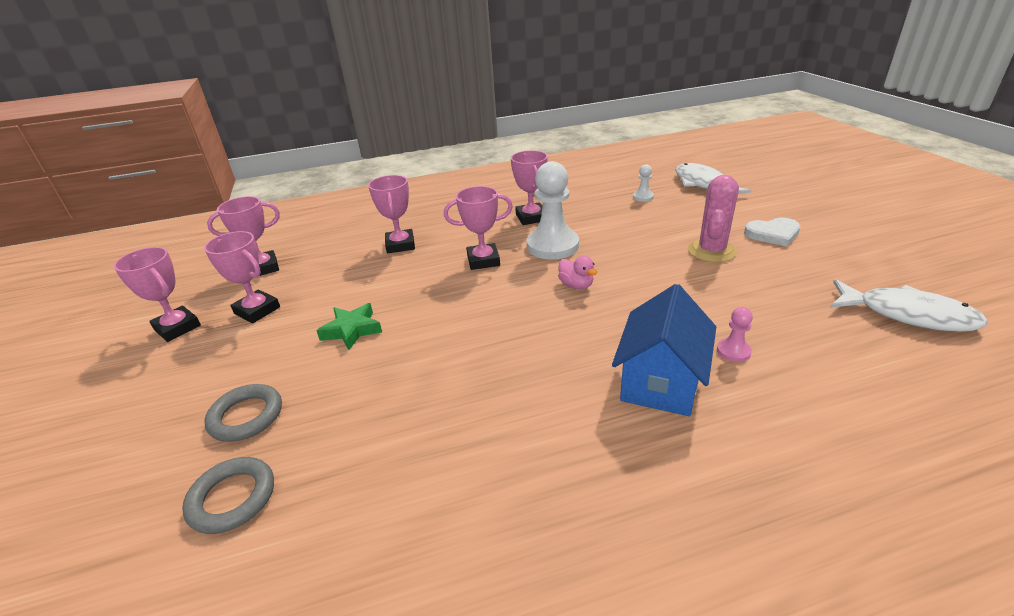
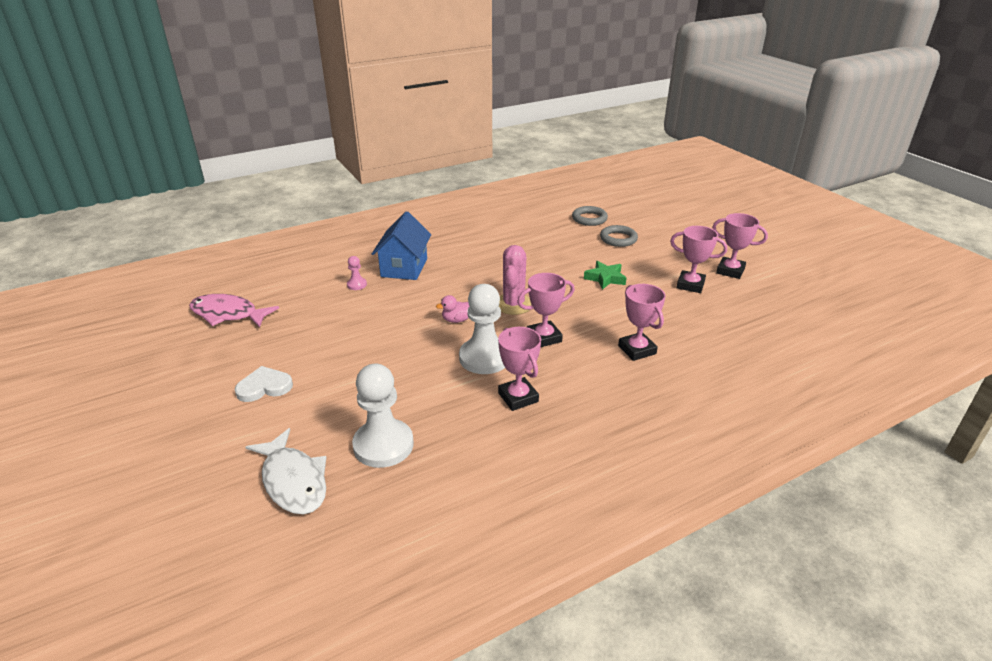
camera: 165 degrees right, 0 degrees up
(263, 268) = (739, 317): pink trophy -> none
(576, 285) = (457, 320): pink duck -> pink duck turned 60 degrees counterclockwise
(643, 197) = (383, 445): white pawn -> white pawn, size x2.24
(711, 251) = (335, 361): pink cactus -> pink cactus (513, 304)
(907, 315) = (228, 314): white fish -> pink fish

